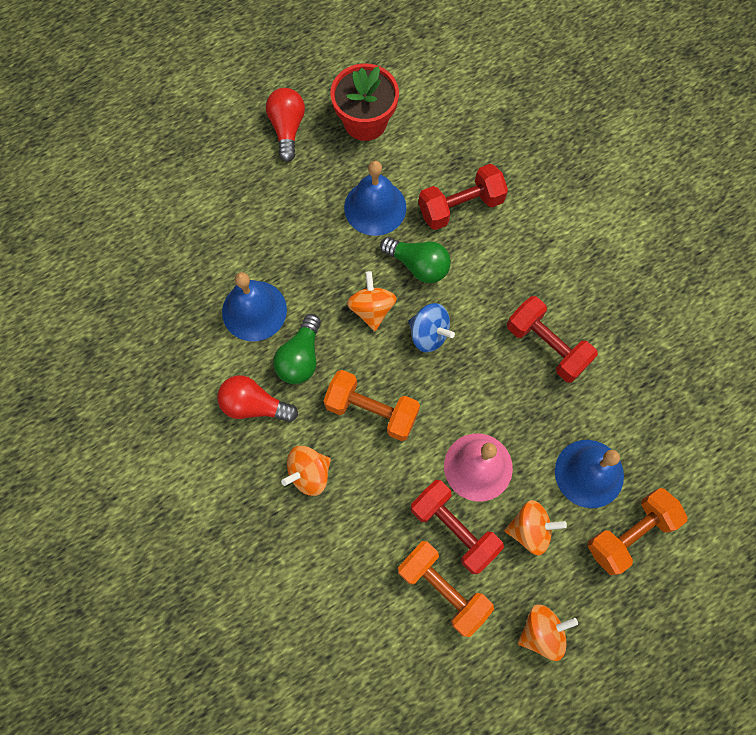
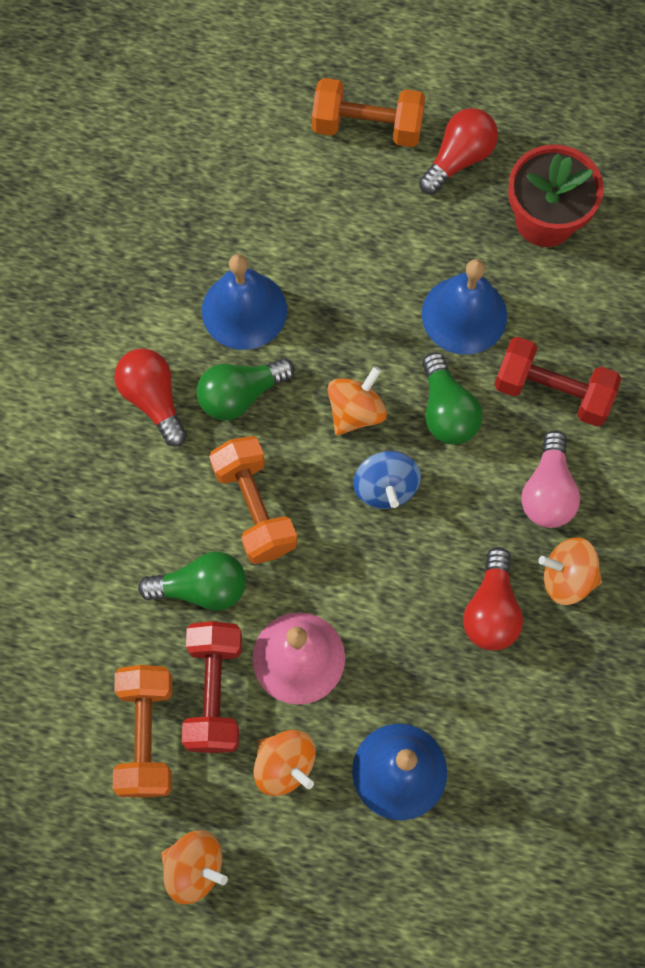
camera: 45 degrees right, 0 degrees up
(309, 474) = (137, 510): orange spinning top -> orange spinning top (566, 577)
(389, 481) = (202, 588): none -> green light bulb
(511, 259) = (547, 491): none -> pink light bulb
(547, 346) = (491, 610): red dumbbell -> red light bulb
(630, 533) = (377, 867): orange dumbbell -> orange dumbbell (367, 127)

